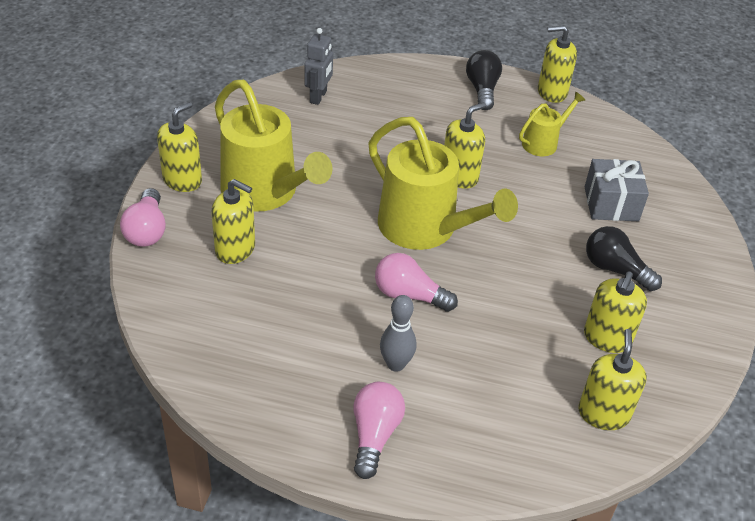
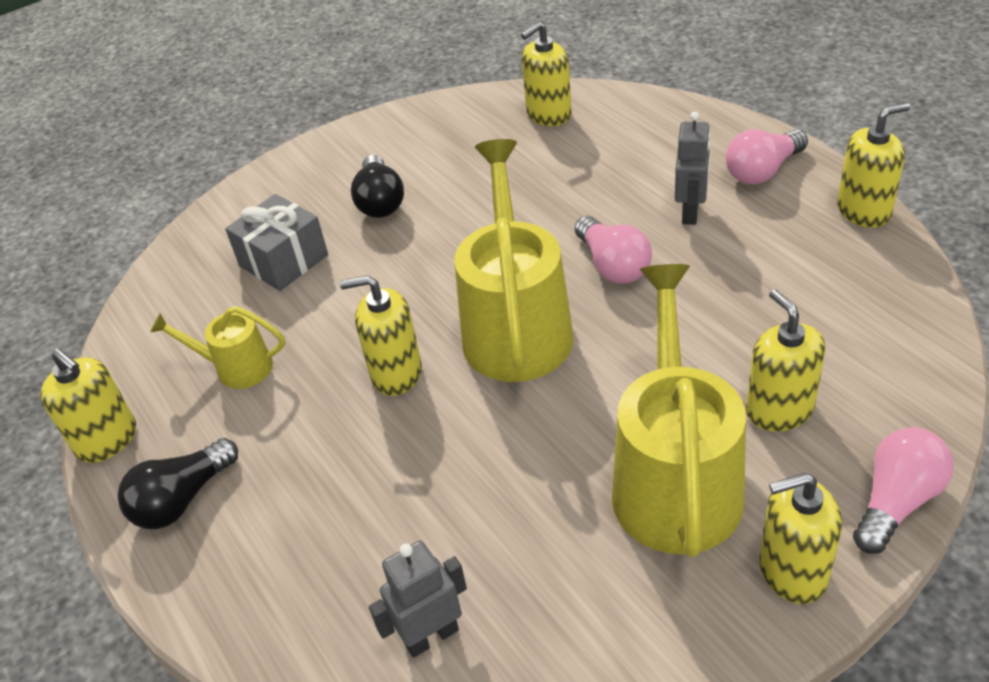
camera: 130 degrees left, 0 degrees up
(396, 364) = (690, 212): grey bowling pin -> grey robot
(607, 338) = (471, 156): yellow soap dispenser -> yellow soap dispenser (863, 211)

